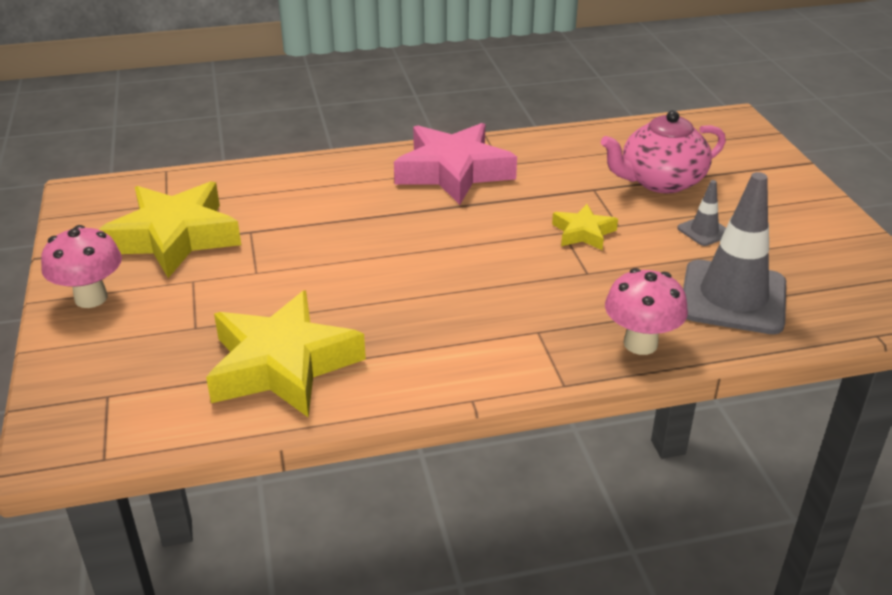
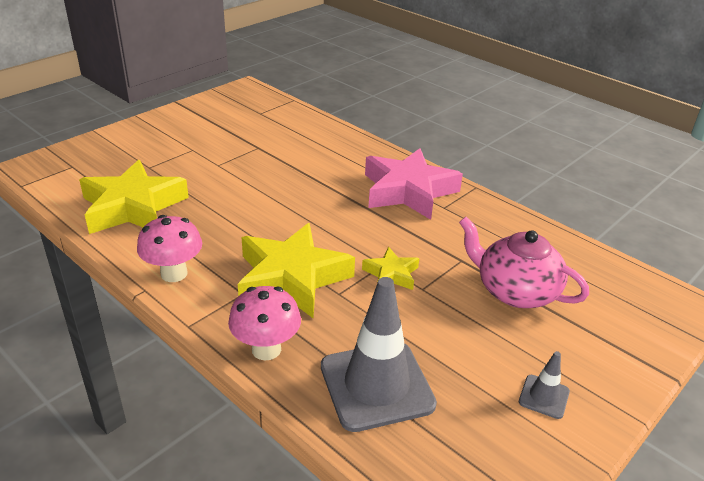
camera: 55 degrees right, 0 degrees up
(91, 298) = (151, 129): pink mushroom -> pink mushroom (174, 273)
(175, 237) = (228, 128): yellow star -> yellow star (292, 278)
(704, 231) = (464, 339): grey traffic cone -> grey traffic cone (544, 396)

